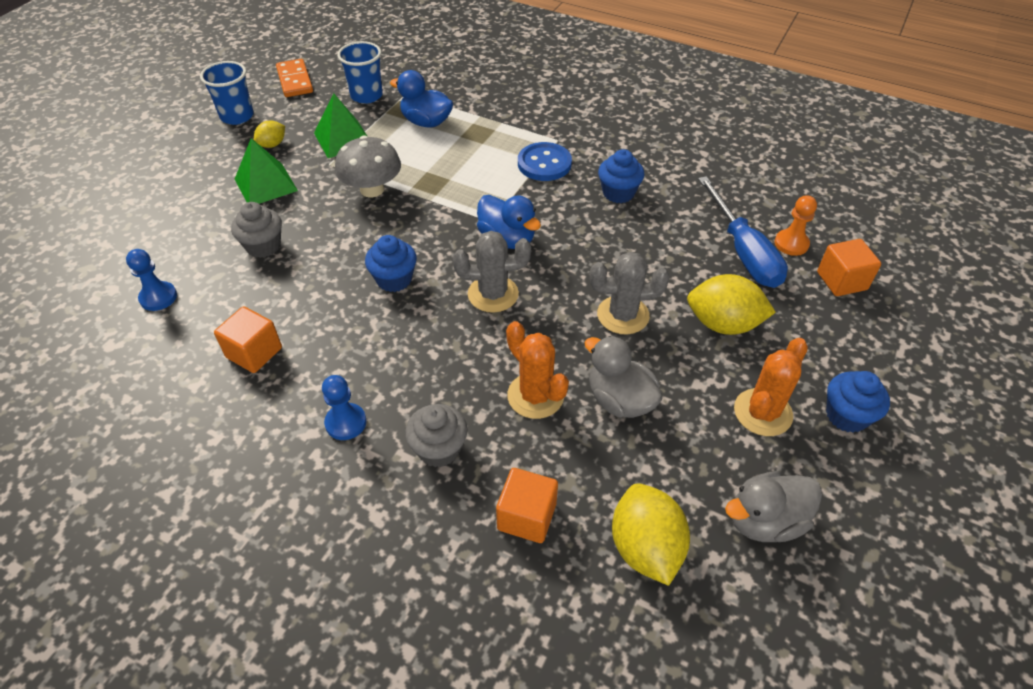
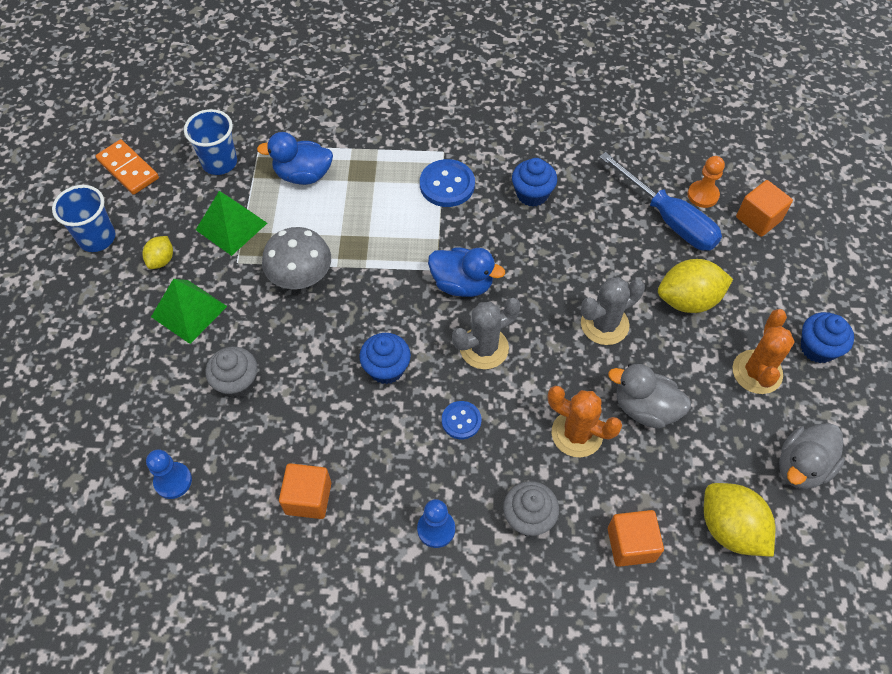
camera: 25 degrees left, 10 degrees up
(432, 343) = (461, 421): none -> blue button

